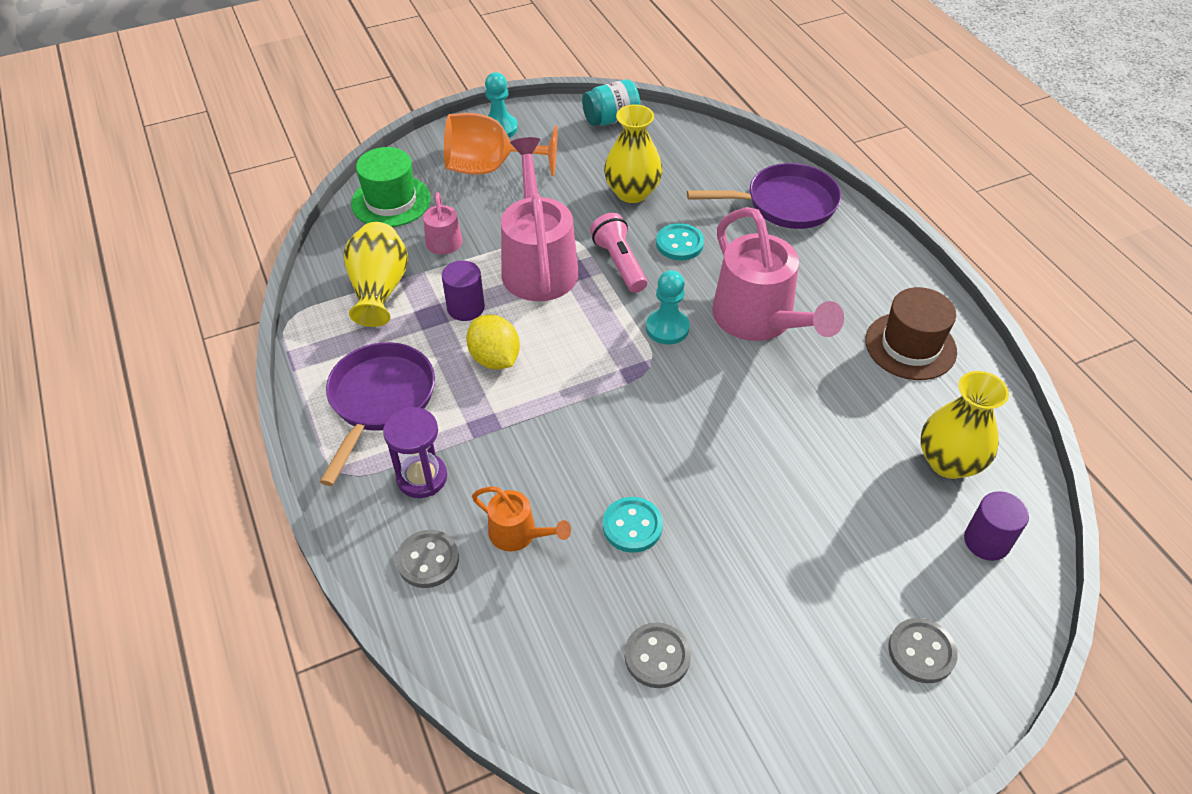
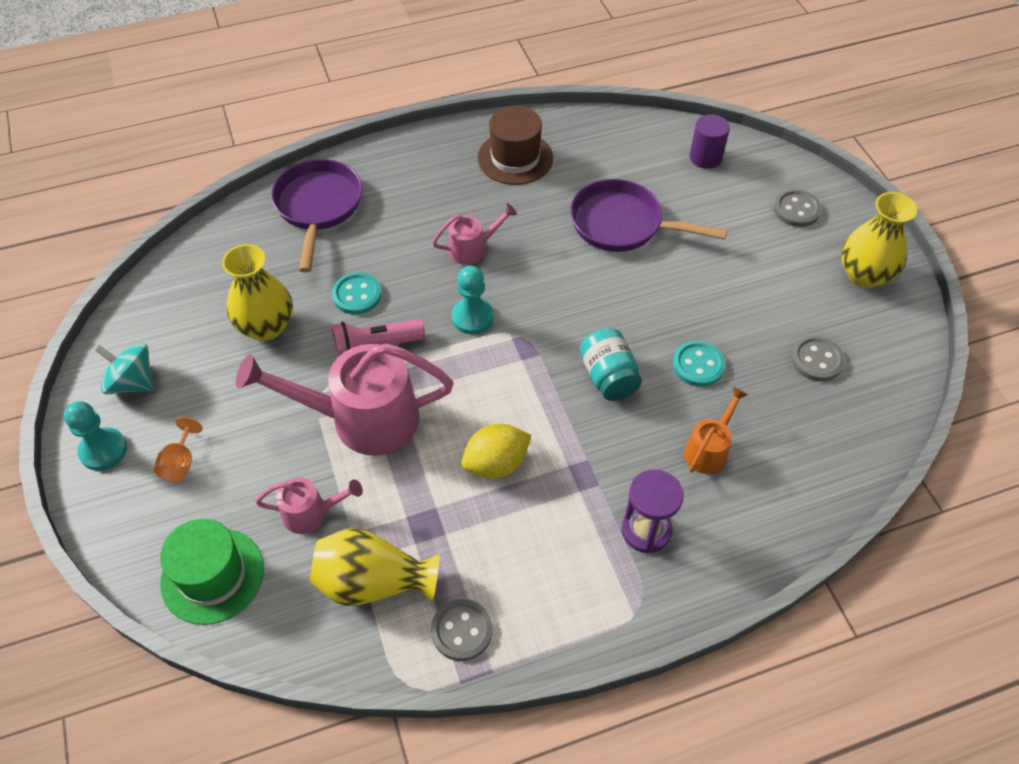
camera: 85 degrees left, 5 degrees up
(380, 401) = (545, 574): purple pan -> purple pan (622, 224)
(428, 560) = (739, 523): grey button -> grey button (462, 630)
(466, 308) = (418, 490): purple cylinder -> none
(490, 168) = (180, 463): orange goblet -> orange goblet, size x0.45
(564, 130) = (132, 382): none -> turquoise spinning top
(611, 119) = (128, 334): turquoise jar -> turquoise jar (608, 377)
(760, 321) = (473, 248): pink watering can -> pink watering can, size x0.49
(948, 462) = (635, 161): yellow vase -> yellow vase (864, 275)

